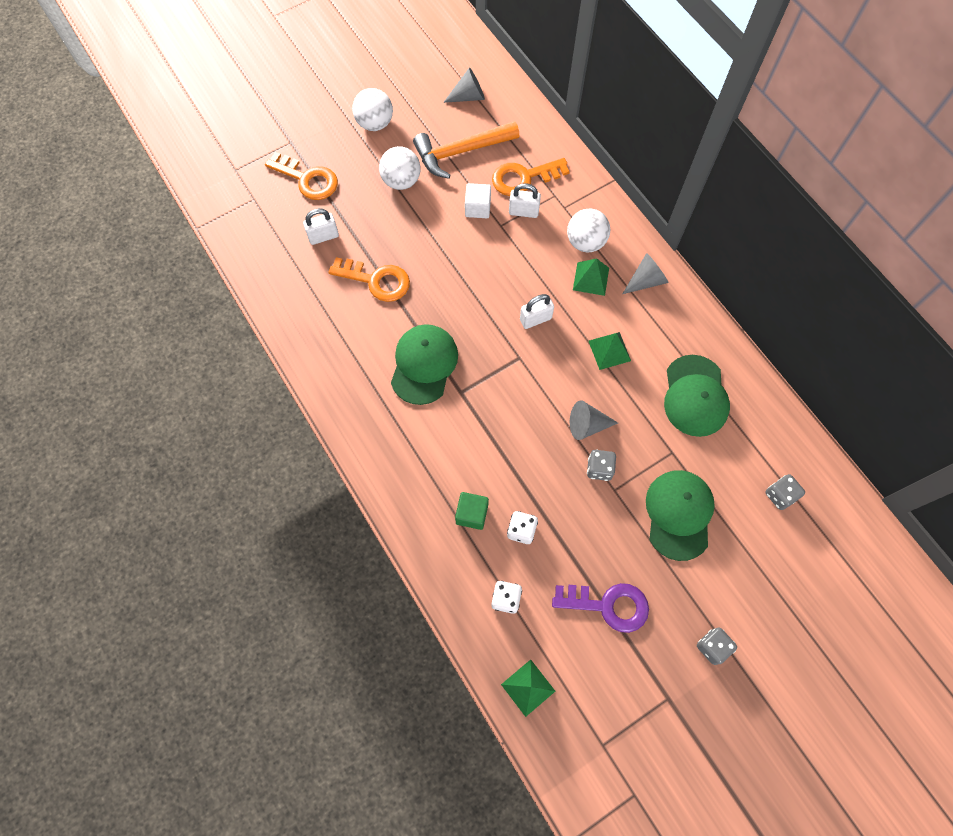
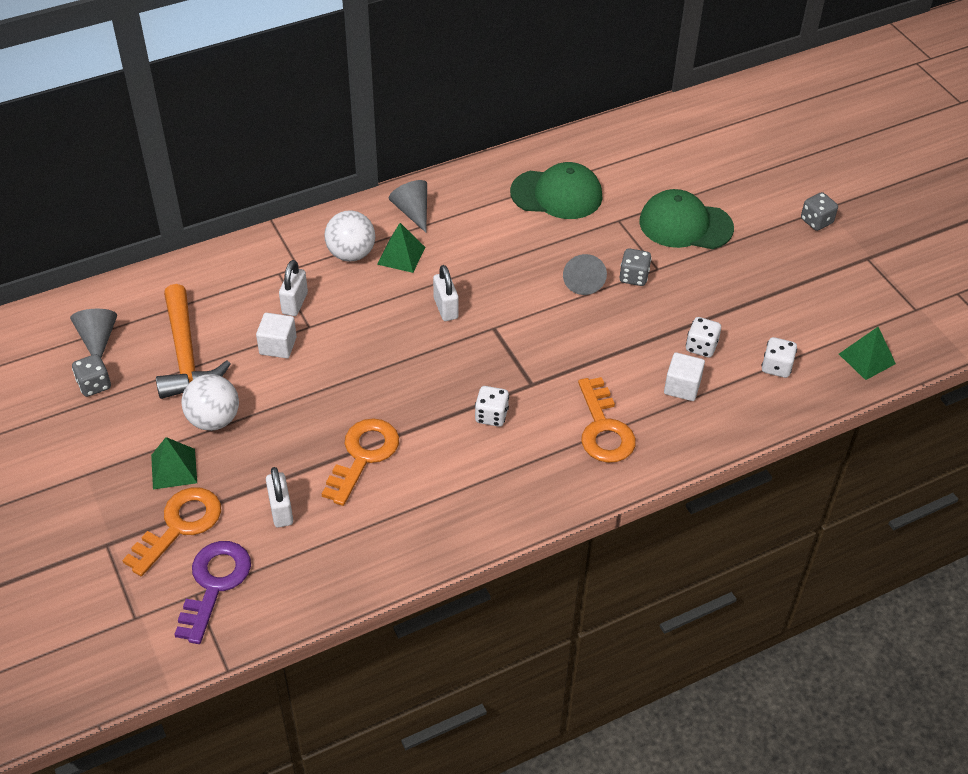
camera: 85 degrees left, 20 degrees down
(375, 123) = (107, 443): white ball -> none
(424, 364) = (491, 416): green cap -> white dice
(472, 514) = (682, 387): green cube -> white cube
(523, 178) = (245, 298): orange key -> orange key (604, 429)
(608, 605) = (780, 288): purple key -> purple key (214, 584)
(609, 350) = (495, 252): green pyramid -> green pyramid (174, 469)
(780, 495) = (667, 153): grey dice -> grey dice (94, 385)

